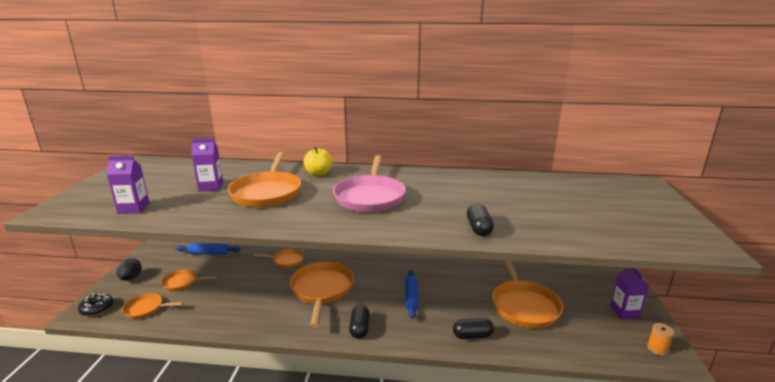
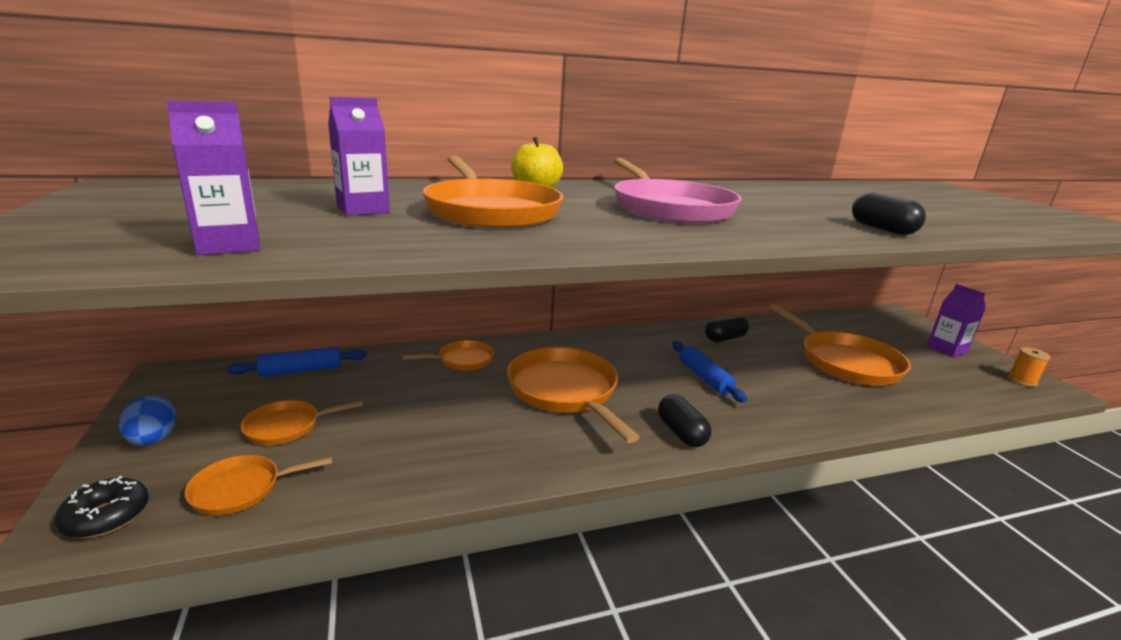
camera: 25 degrees left, 0 degrees up
(131, 278) = (153, 440): black egg -> blue egg
(472, 336) = (833, 409): black capsule -> black capsule (724, 338)

